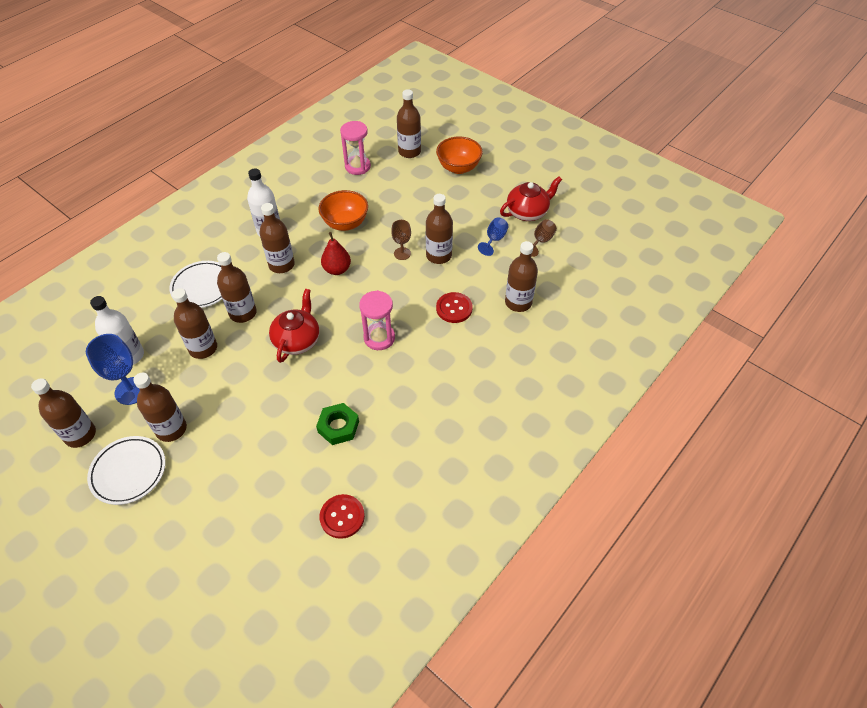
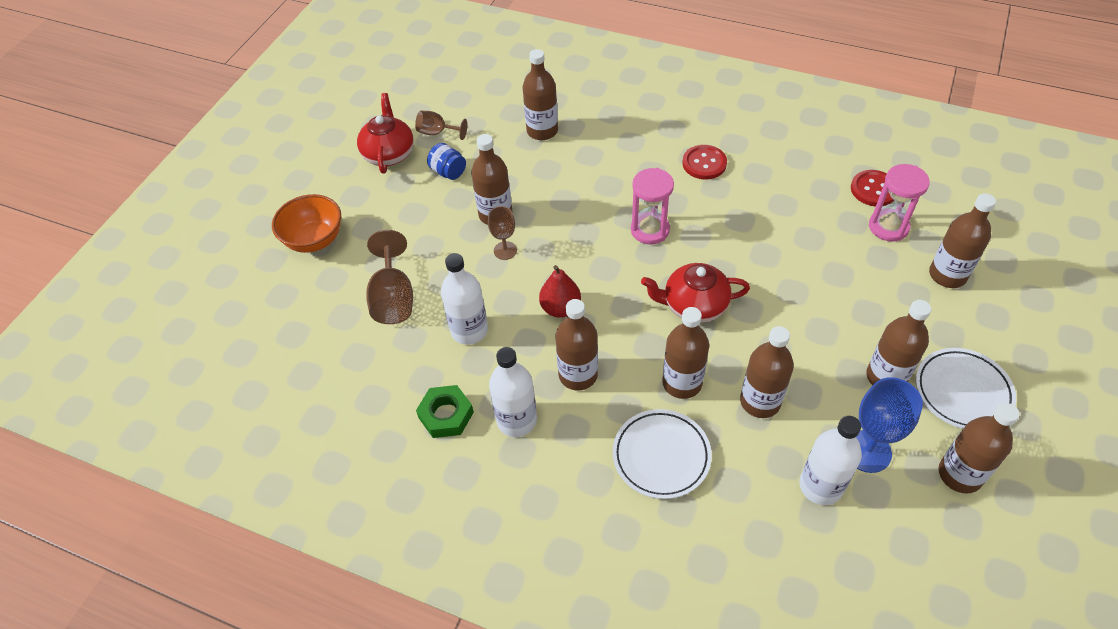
camera: 105 degrees left, 0 degrees up
(338, 427) = (783, 225): green nut -> green nut (446, 415)
(345, 223) = (469, 330): orange bowl -> white bottle
(357, 166) = (337, 360): pink hourglass -> pink hourglass (888, 227)
(390, 195) = (393, 298): none -> brown goblet
(409, 152) = (287, 306): brown bottle -> brown bottle (947, 275)
(454, 308) = (575, 179): red button -> red button (704, 163)
(494, 239) = (448, 172): blue goblet -> blue jar
(527, 212) = (389, 153): red teapot -> red teapot turned 45 degrees clockwise

